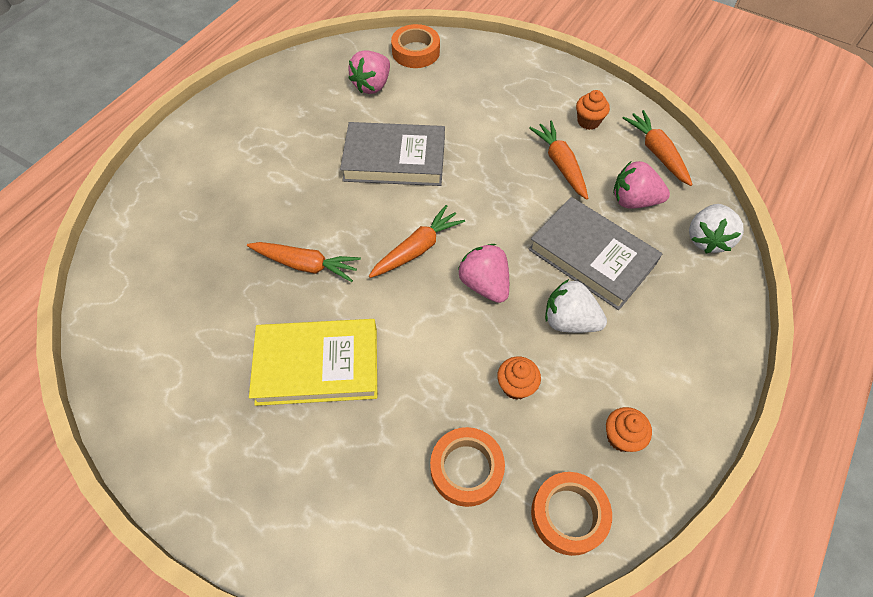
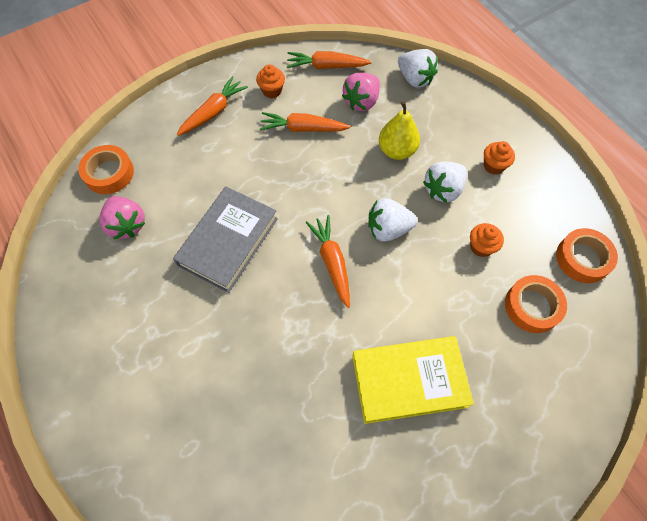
camera: 65 degrees left, 5 degrees up
(306, 264) = (305, 356): orange carrot -> orange carrot (213, 112)
(317, 365) = (409, 380): yellow book -> yellow book turned 60 degrees clockwise
(484, 284) = (388, 229): pink strawberry -> white strawberry
(592, 256) = (397, 150): grey book -> yellow pear
(621, 437) = (540, 203): orange cupcake -> orange cupcake (493, 166)

